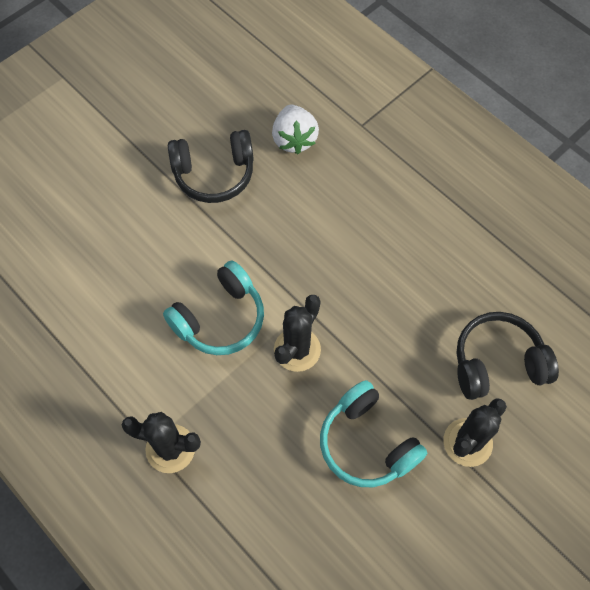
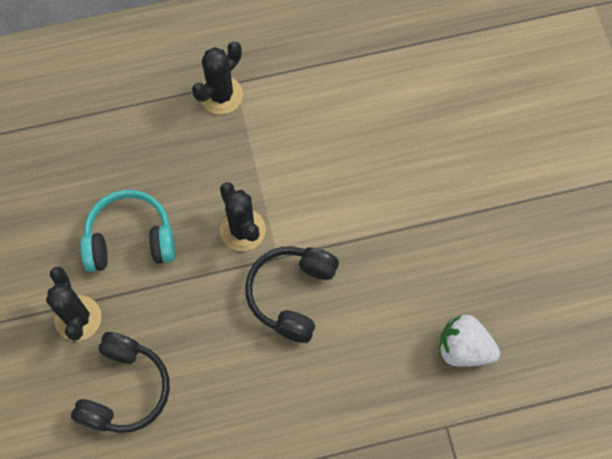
camera: 120 degrees right, 5 degrees up
(214, 174) = (463, 252): black headphones -> black headphones (292, 295)
(220, 318) = (309, 184): turquoise headphones -> none

